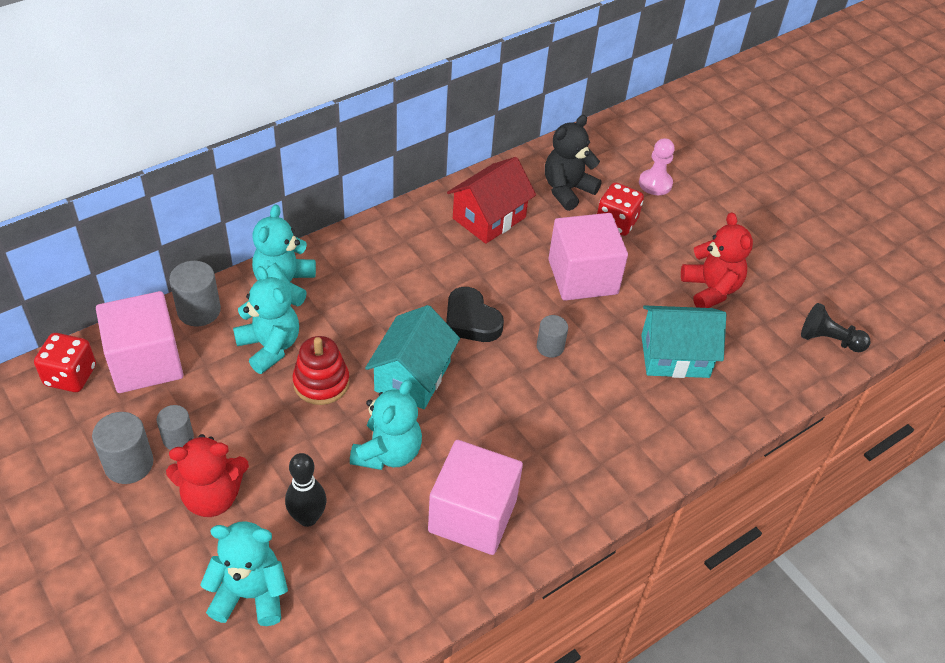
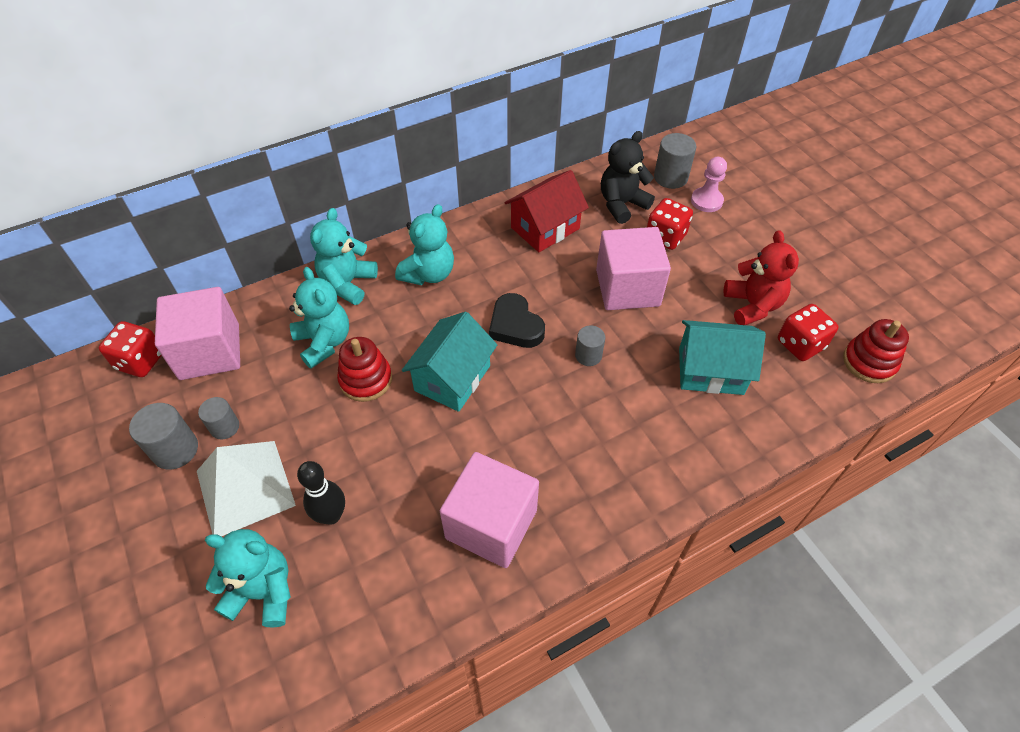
camera: 10 degrees right, 5 degrees up
(199, 311) = (266, 305): grey cylinder -> grey cylinder (670, 177)
(212, 497) = (245, 488): red teddy bear -> white pyramid
(388, 453) = (418, 453): turquoise teddy bear -> turquoise teddy bear (428, 274)
(761, 326) = (800, 344): none -> red dice
(829, 340) = (869, 362): black pawn -> red stacking toy

